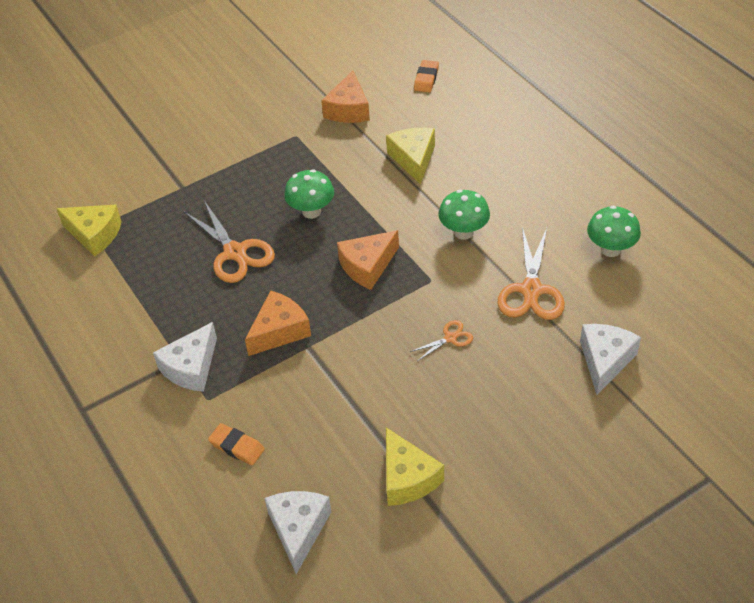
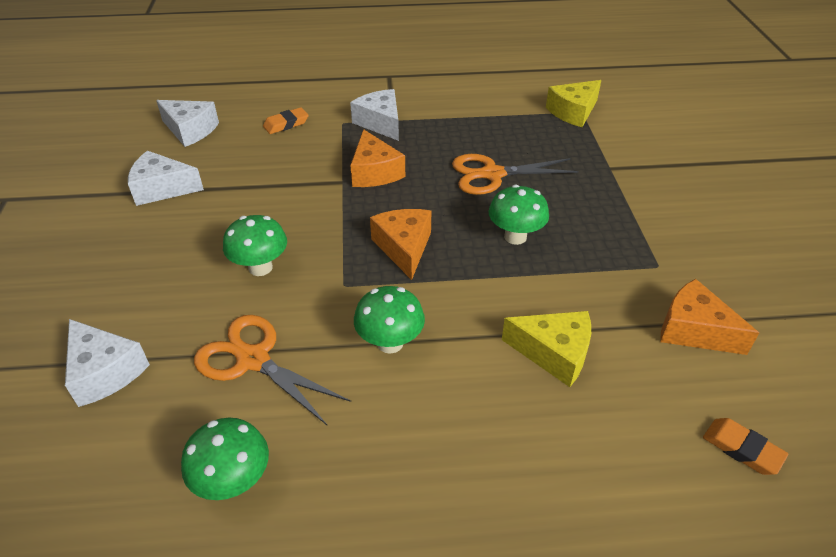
camera: 115 degrees right, 5 degrees down
(407, 478) = (162, 189): yellow cheese -> white cheese
(450, 338) = (260, 267): orange scissors -> green mushroom

